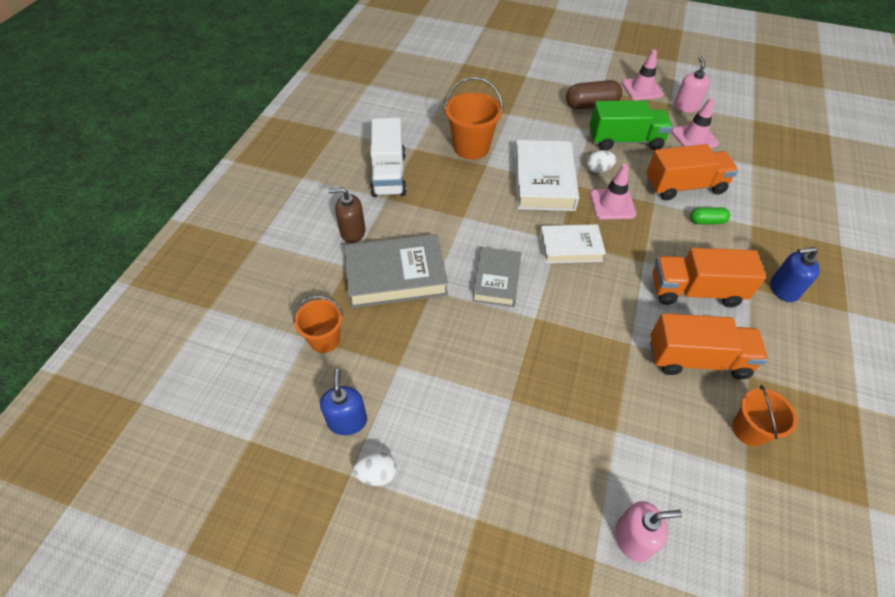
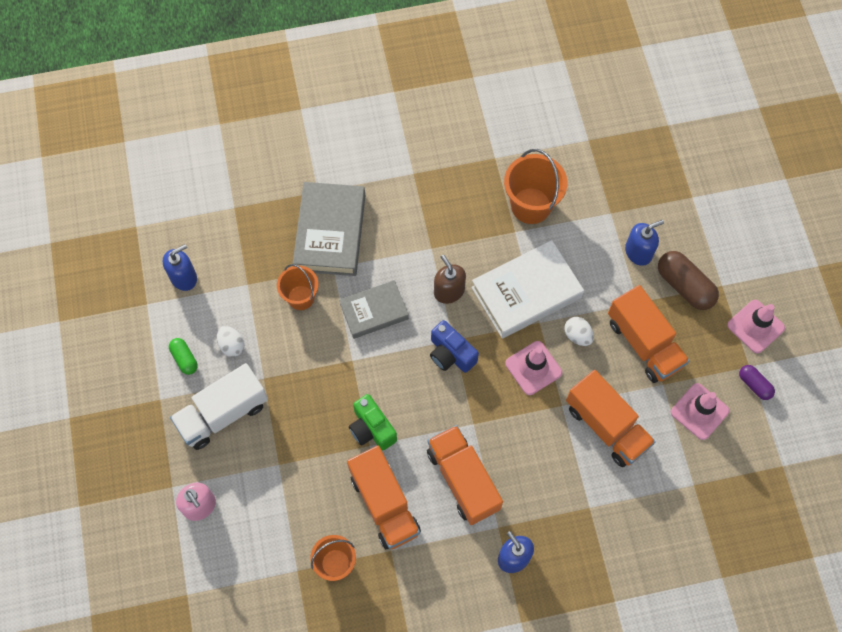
camera: 60 degrees right, 15 degrees up
(324, 340) = (239, 220): orange bucket -> orange bucket (301, 297)
(352, 232) = (356, 171): brown soap dispenser -> brown soap dispenser (449, 291)
(377, 474) = (156, 320): white egg -> white egg (232, 345)
(389, 174) = (444, 157): white truck -> white truck (223, 414)
(396, 276) = (330, 232): grey book -> grey book turned 45 degrees clockwise
(550, 114) = (638, 252): none -> blue soap dispenser
(570, 247) = (451, 354): white book -> blue camera
(614, 334) = (372, 428): none -> green camera
(625, 141) = (644, 343): green truck -> orange truck
(686, 107) = (754, 385): pink soap dispenser -> purple capsule
(706, 221) = (566, 463): green capsule -> green capsule (184, 359)

